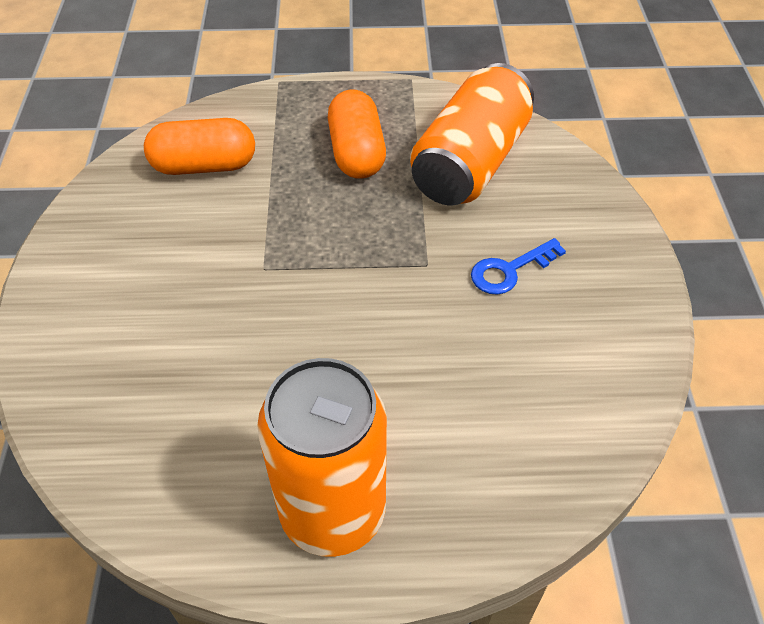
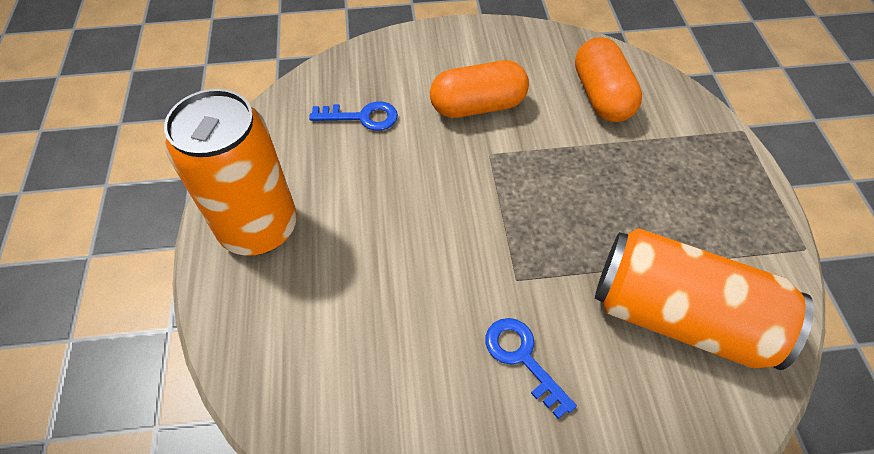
camera: 85 degrees right, 5 degrees up
(169, 392) = (362, 117): none -> blue key
(357, 153) = (658, 207): orange capsule -> orange capsule (478, 106)

